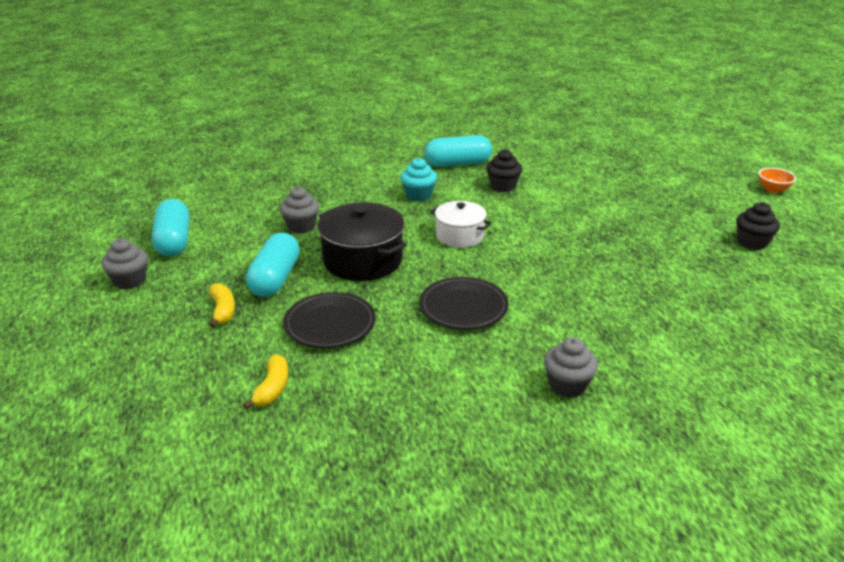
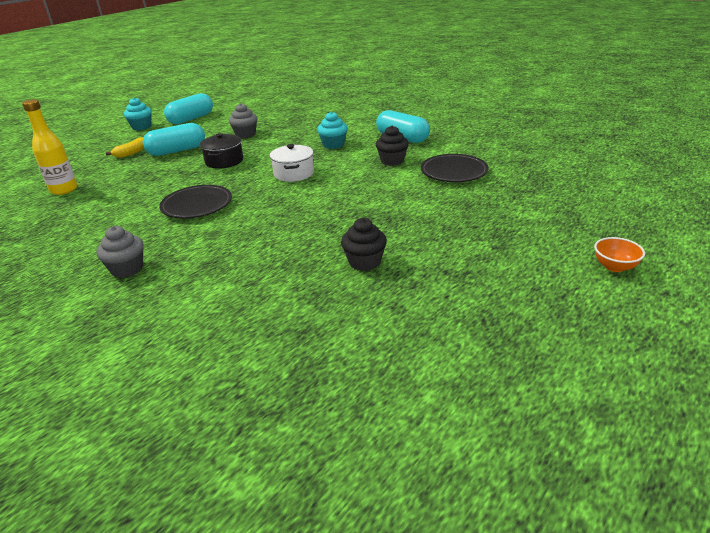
camera: 55 degrees right, 0 degrees up
(129, 281) = (141, 127): grey cupcake -> turquoise cupcake
(272, 388) = (64, 190): yellow banana -> yellow bottle
(330, 324) = (140, 179): black plate -> black plate (454, 172)
(362, 260) = (224, 161): black pot -> black pot, size x0.64
(752, 242) = (464, 285): black cupcake -> black cupcake (364, 262)

